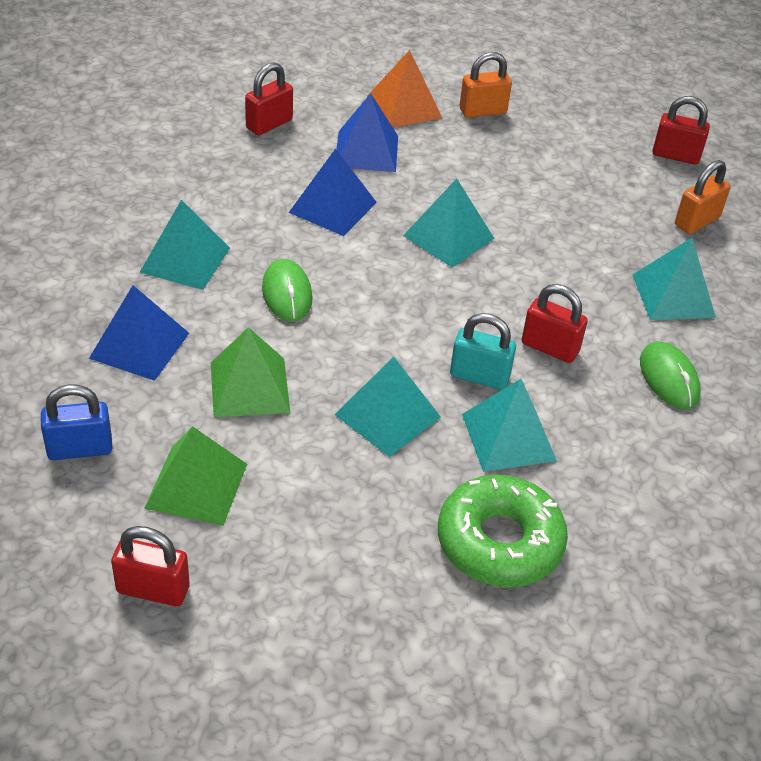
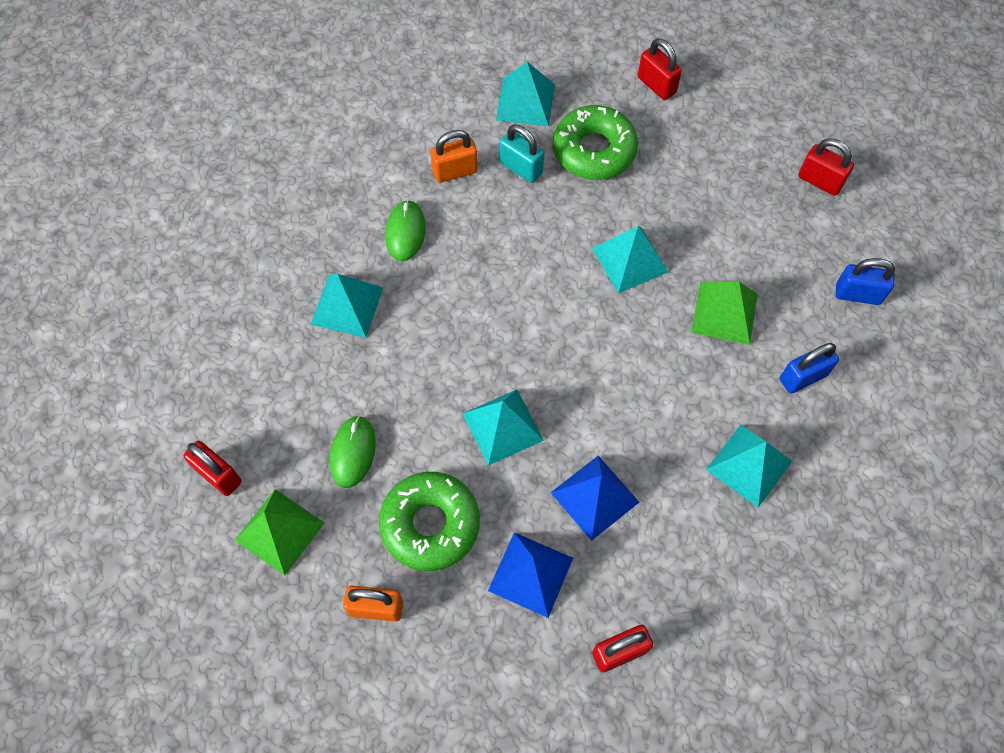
camera: 155 degrees left, 20 degrees up
(139, 345) = (803, 377): blue pyramid -> blue padlock
(196, 486) = (780, 243): green pyramid -> green pyramid (280, 531)
(287, 294) = (669, 399): green mouse -> green mouse (353, 452)
(404, 107) = (459, 641): orange pyramid -> none
(472, 162) = (430, 524): none -> green donut
(479, 376) = (547, 274): turquoise padlock -> turquoise padlock (521, 168)
(508, 437) = (551, 219): turquoise pyramid -> turquoise pyramid (525, 102)
(550, 347) = (479, 284): red padlock -> red padlock (656, 85)
(697, 221) = (265, 381): orange padlock -> orange padlock (455, 171)

